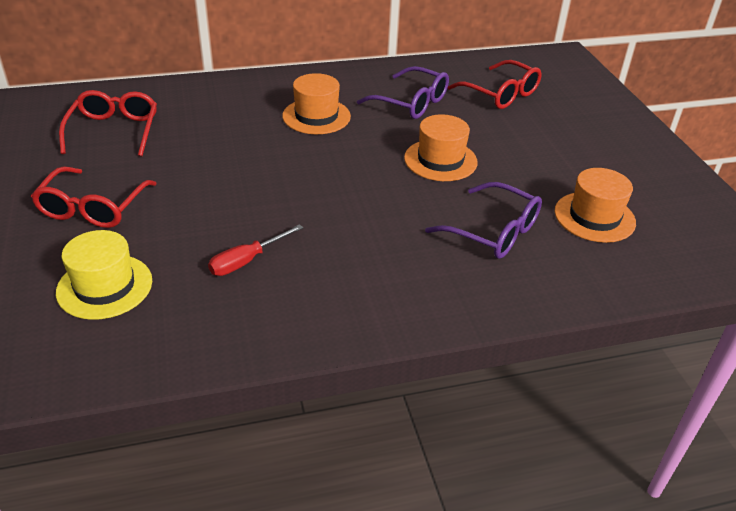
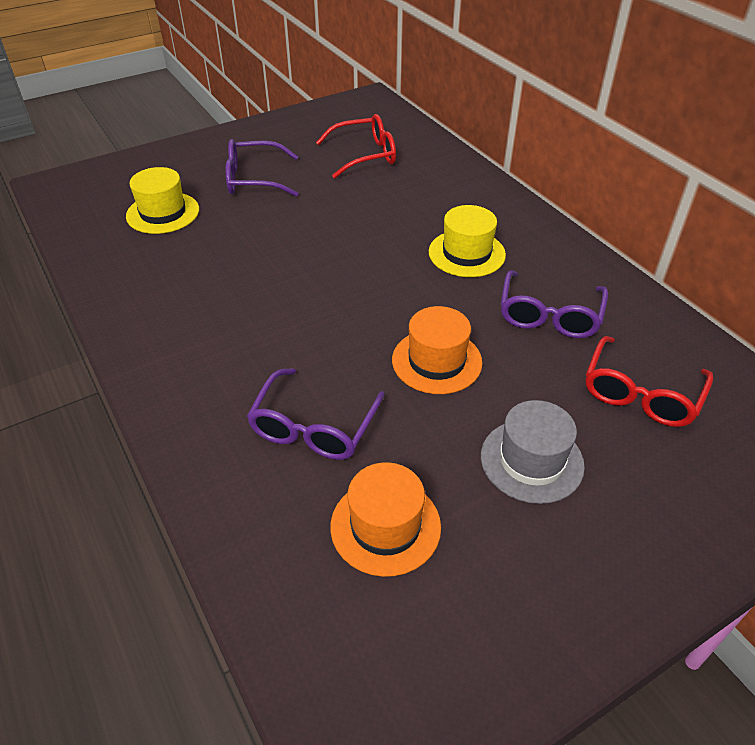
camera: 75 degrees right, 5 degrees up
(93, 208) = (254, 179): red glasses -> purple glasses
(246, 261) = (211, 269): red screwdriver -> none
(316, 116) = (466, 253): orange hat -> yellow hat
(548, 147) = (531, 460): none -> grey hat

